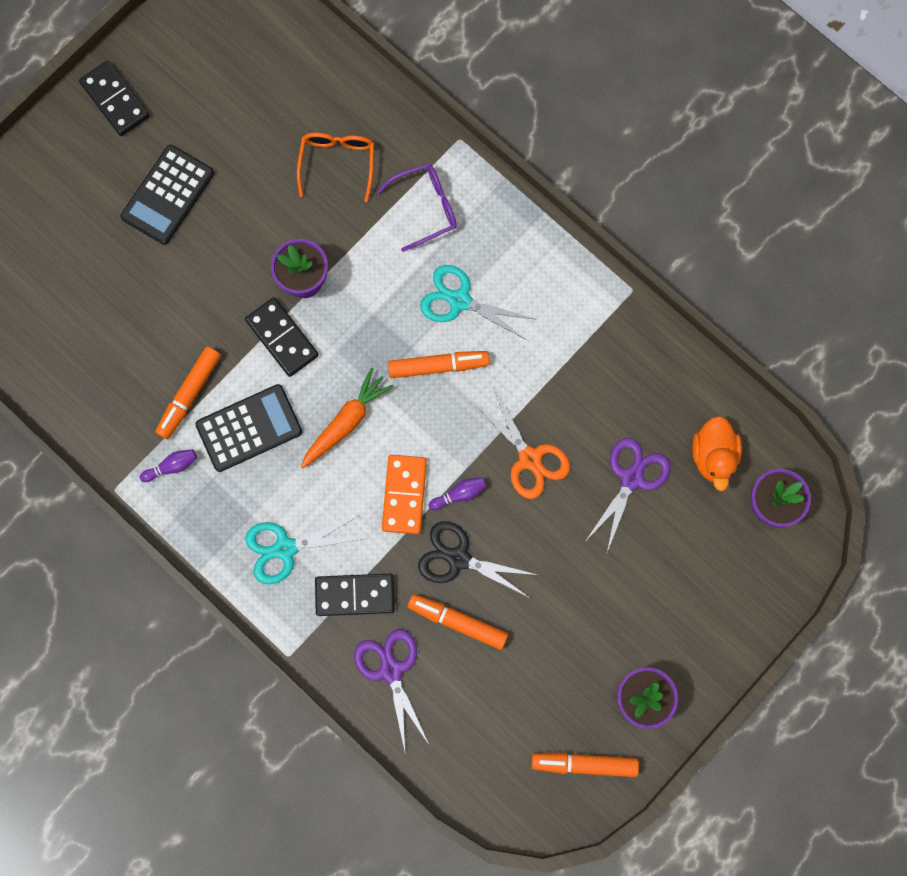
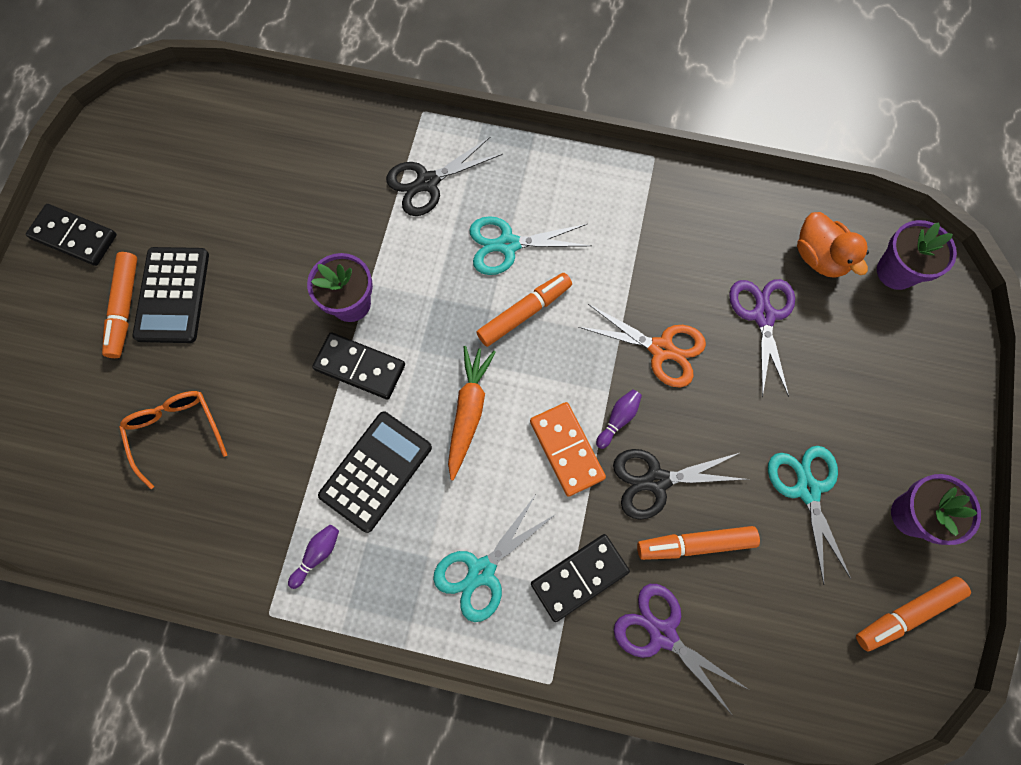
camera: 30 degrees left, 5 degrees down
(189, 395) = (296, 472): orange marker -> orange marker (125, 308)
(337, 163) = (323, 186): orange glasses -> orange glasses (176, 432)
(425, 208) = (427, 182): purple glasses -> black scissors
(572, 632) = (807, 489): none -> turquoise scissors

